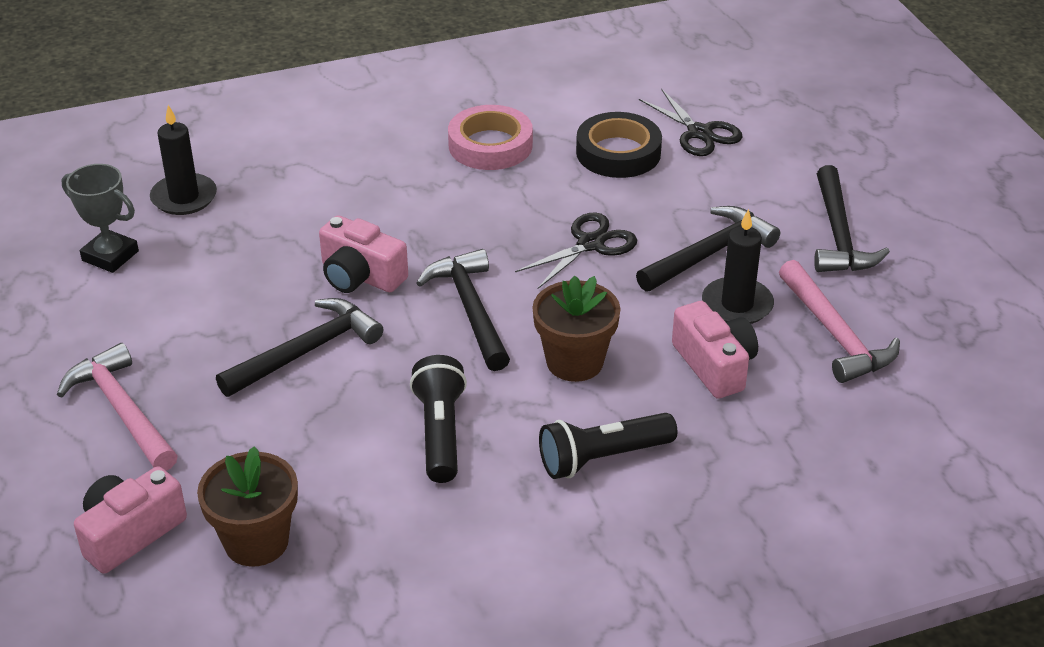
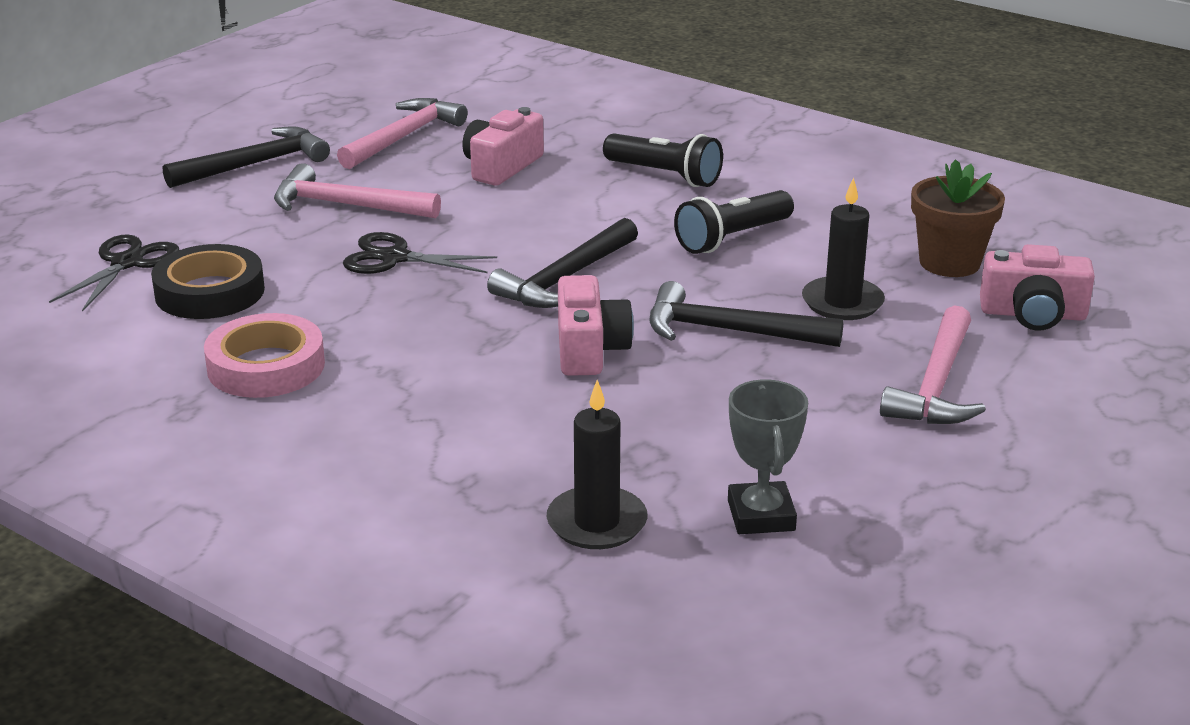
camera: 125 degrees left, 10 degrees down
(574, 362) = (572, 216): brown flower pot -> none
(710, 253) = (346, 205): black hammer -> pink hammer
(737, 305) = (410, 177): black candle -> black candle (842, 302)

